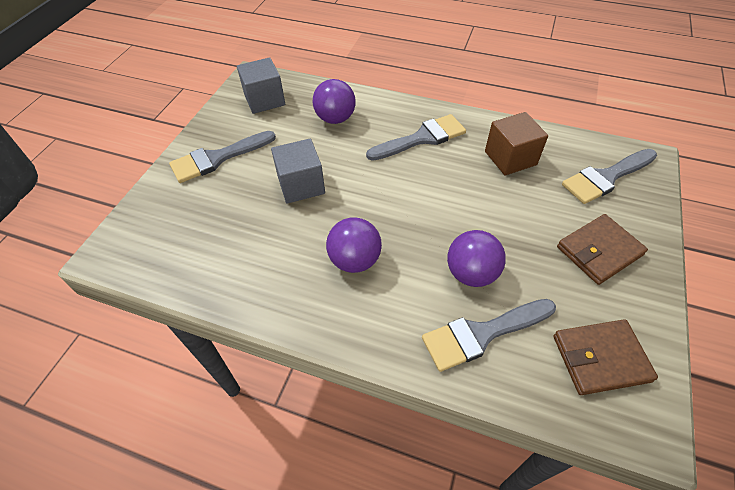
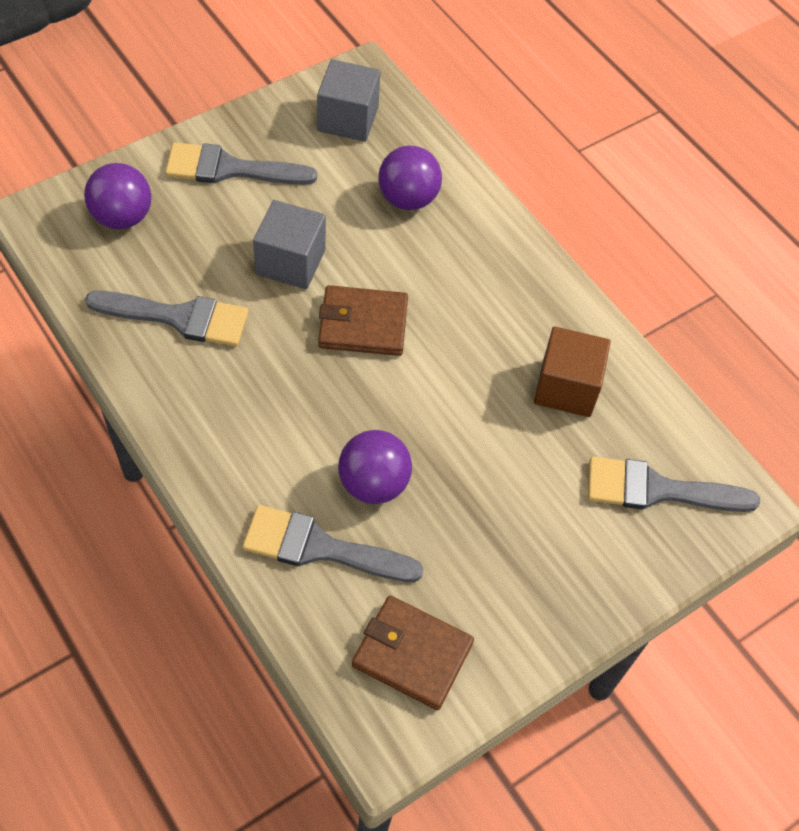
camera: 30 degrees right, 5 degrees up
(354, 260) = (268, 386): purple ball -> purple ball (122, 217)
(422, 138) = (485, 292): grey brush -> grey brush (179, 318)
(599, 251) = (541, 560): brown wallet -> brown wallet (363, 324)

